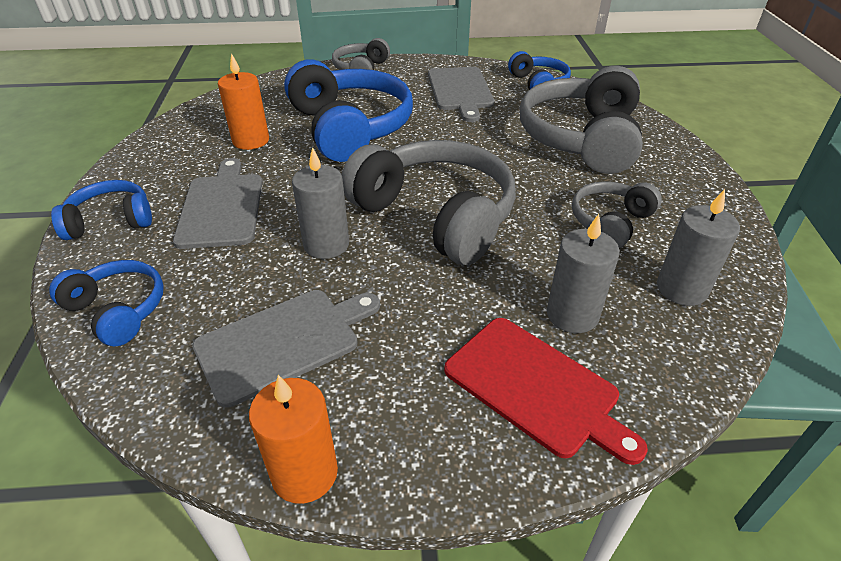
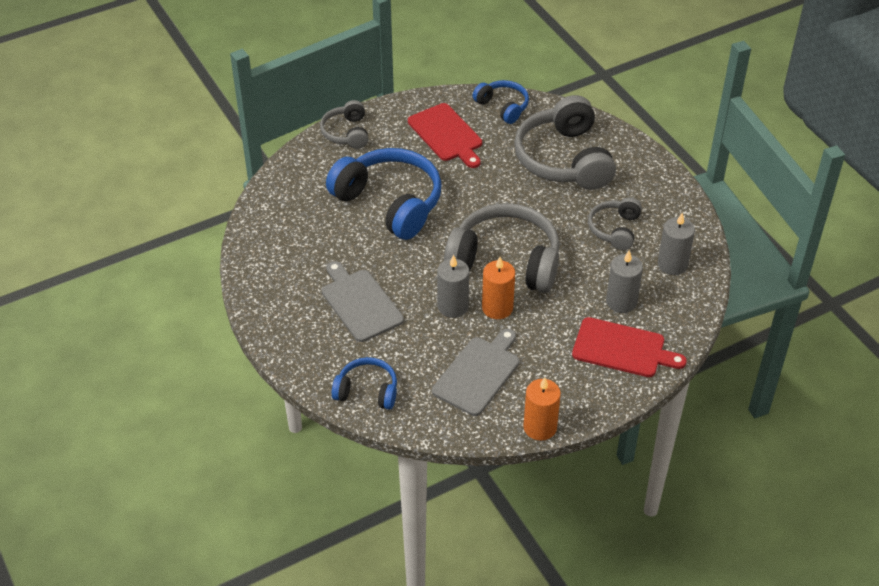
camera: 25 degrees left, 5 degrees up
(111, 221) = (295, 339): blue headphones -> none
(251, 140) = (325, 240): orange candle -> orange candle (497, 308)
(460, 91) = (446, 134): grey cutting board -> red cutting board

